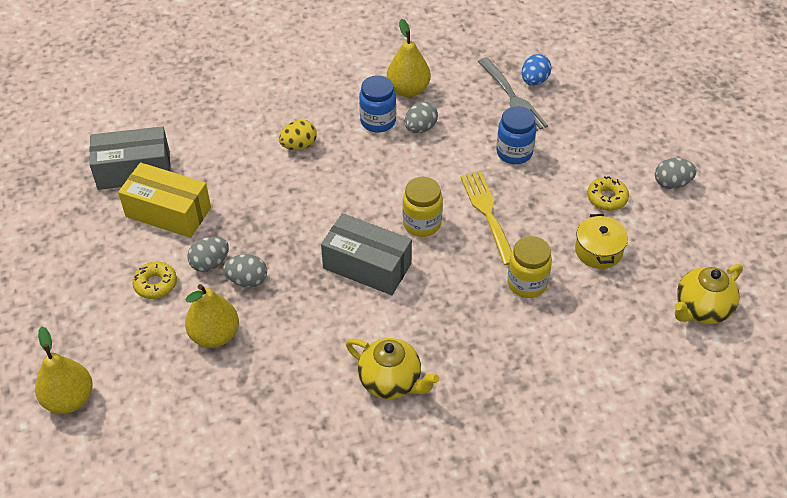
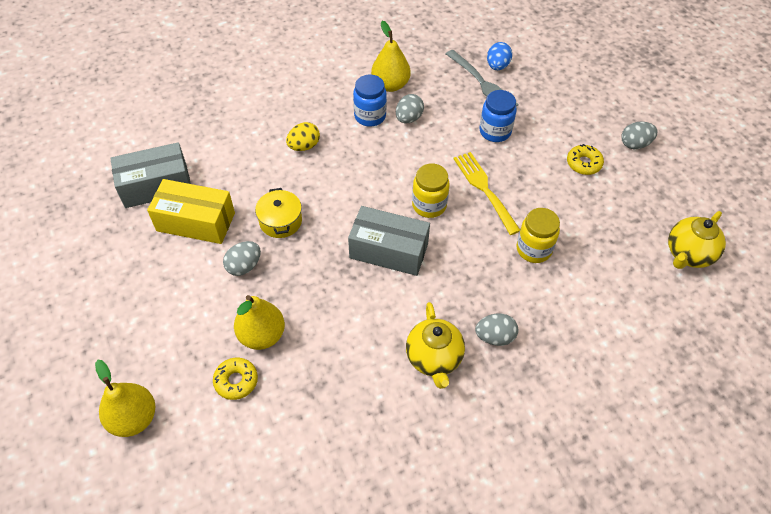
camera: 10 degrees left, 5 degrees up
(155, 284) = (196, 293): yellow donut -> yellow donut (236, 381)
(247, 280) = (282, 278): grey egg -> grey egg (495, 337)
(391, 382) = (434, 358): yellow teapot -> yellow teapot turned 60 degrees clockwise
(598, 251) = (588, 212): yellow pot -> yellow pot (280, 221)

